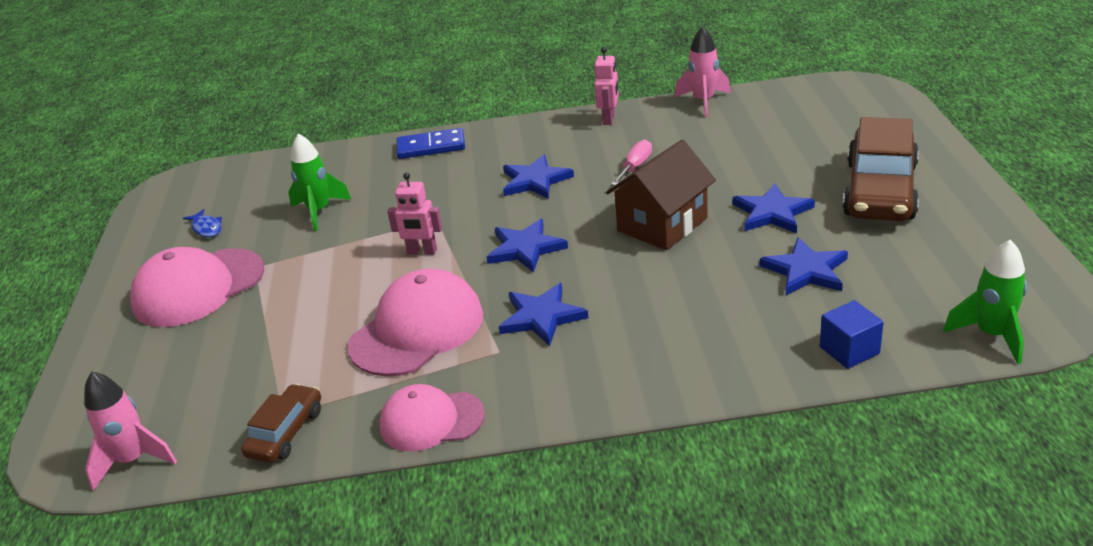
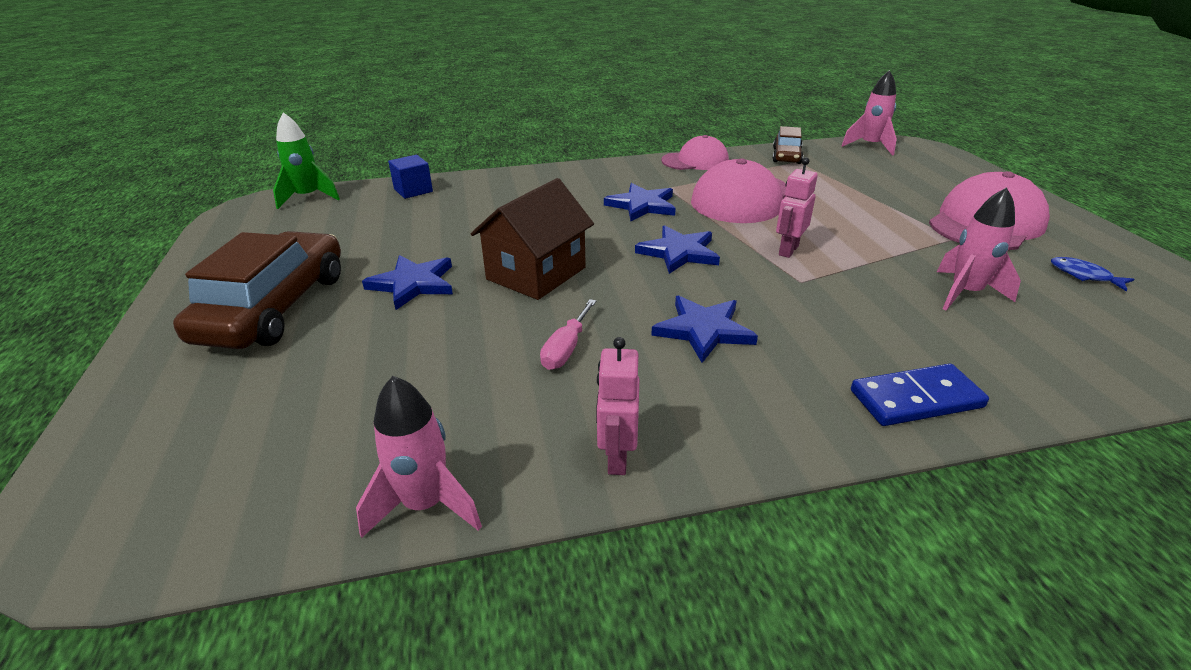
camera: 170 degrees right, 0 degrees up
(319, 211) = (965, 293): green rocket -> pink rocket
(422, 252) = (788, 250): pink robot -> pink robot turned 60 degrees counterclockwise
(806, 270) = (412, 234): blue star -> none

